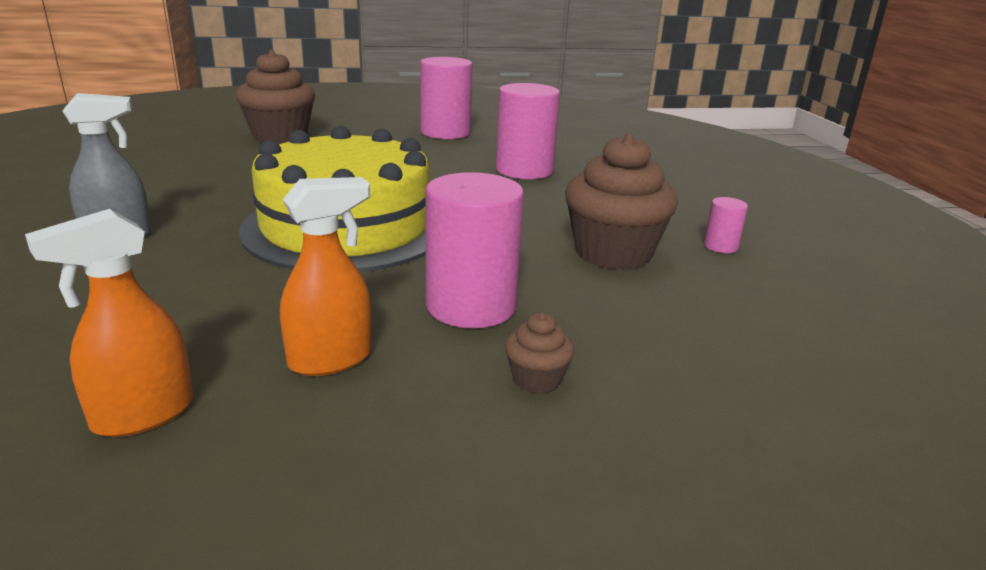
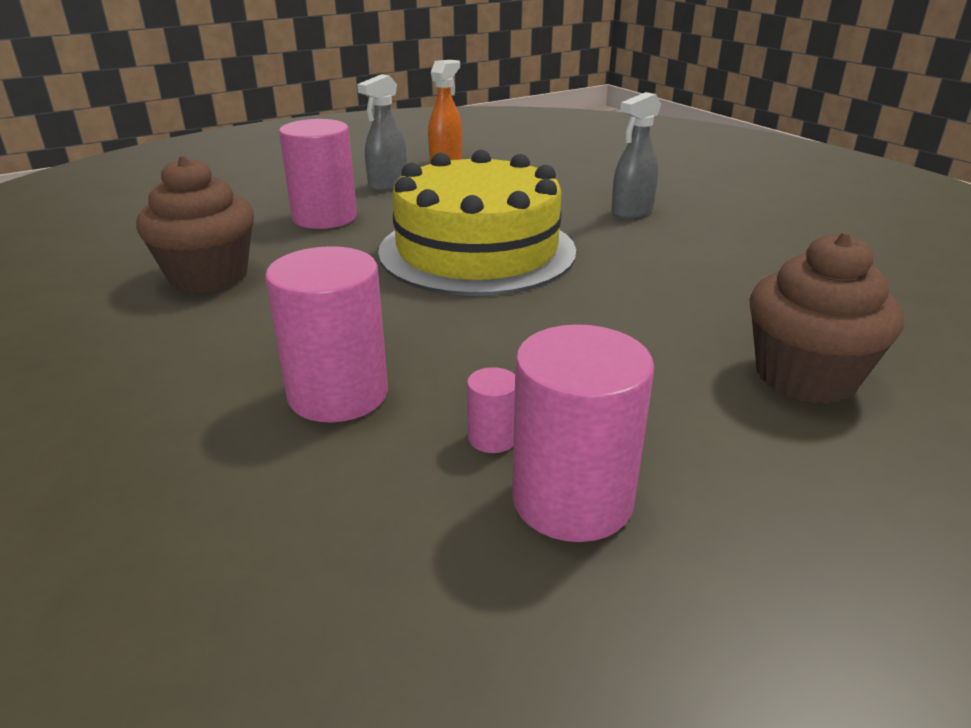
camera: 160 degrees right, 5 degrees up
(331, 359) = (387, 185): orange spray bottle -> grey spray bottle
(536, 379) = (270, 195): brown cupcake -> none
(720, 246) = (79, 308): pink cylinder -> pink cylinder (492, 438)

